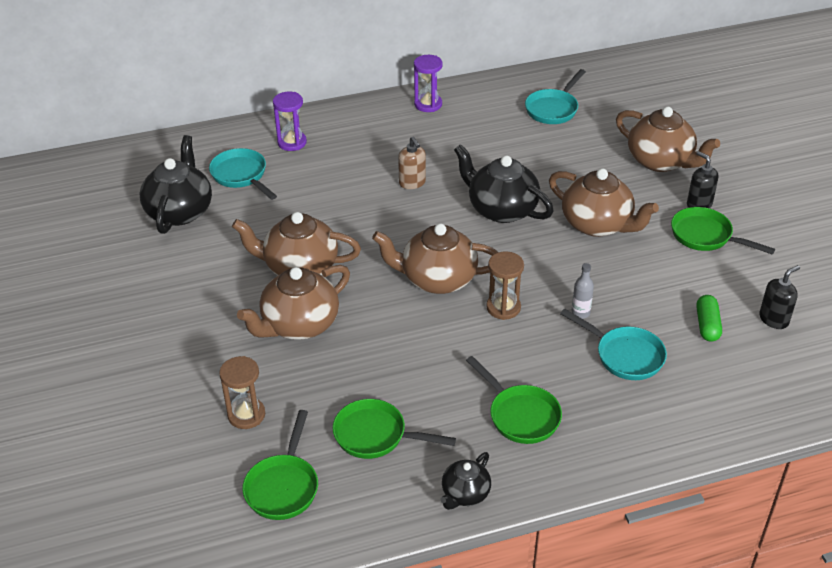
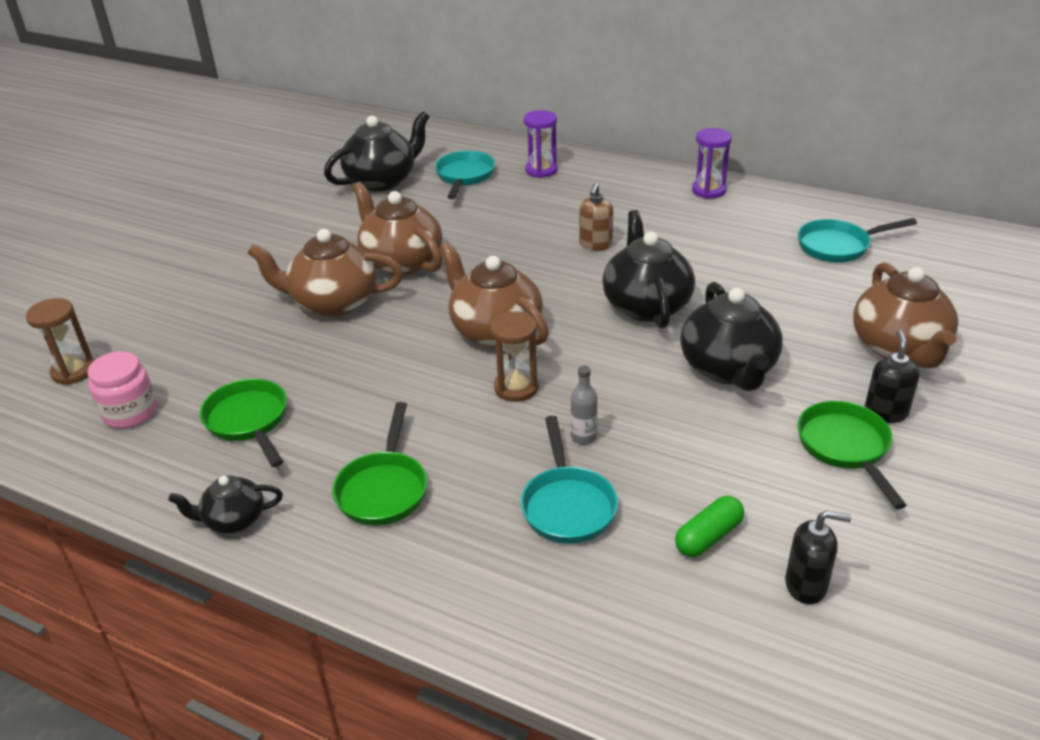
camera: 45 degrees right, 5 degrees down
(246, 415) = (194, 344): brown hourglass -> brown hourglass (73, 371)
(283, 486) = (130, 412): green pan -> pink jar
(597, 224) = (728, 369): brown teapot -> black teapot

